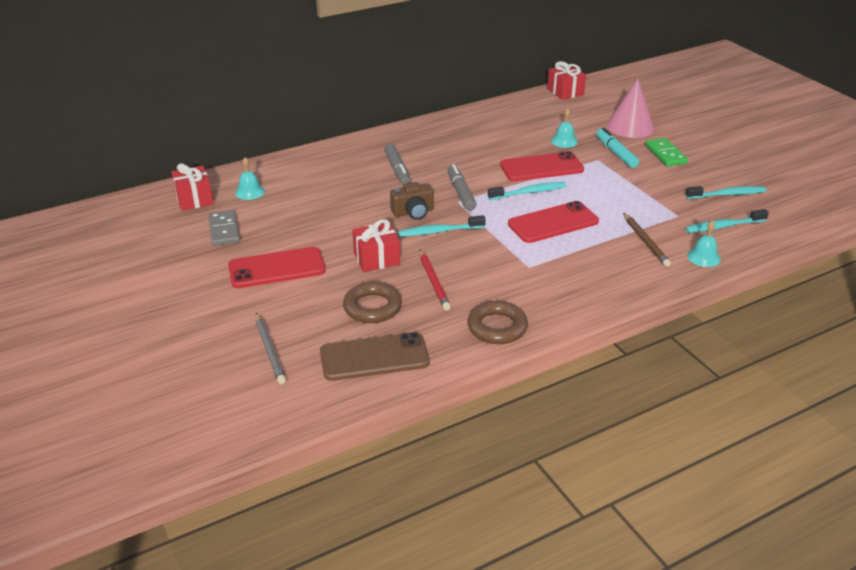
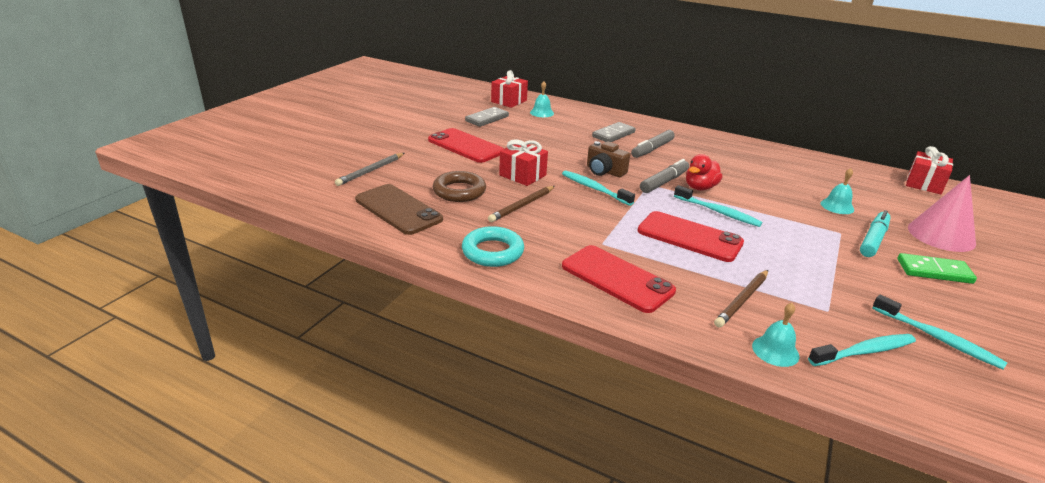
camera: 55 degrees right, 5 degrees down
(347, 175) = (613, 134): none -> grey domino
(433, 282) = (522, 206): red pencil -> brown pencil
(485, 181) = (700, 187): none -> red duck
(497, 327) = (493, 252): brown ring -> turquoise ring
(541, 167) = (769, 207): red phone -> red phone (617, 279)
(665, 154) = (934, 271): green domino -> green domino turned 60 degrees clockwise
(723, 226) = (864, 352): turquoise toothbrush -> turquoise toothbrush turned 120 degrees clockwise

